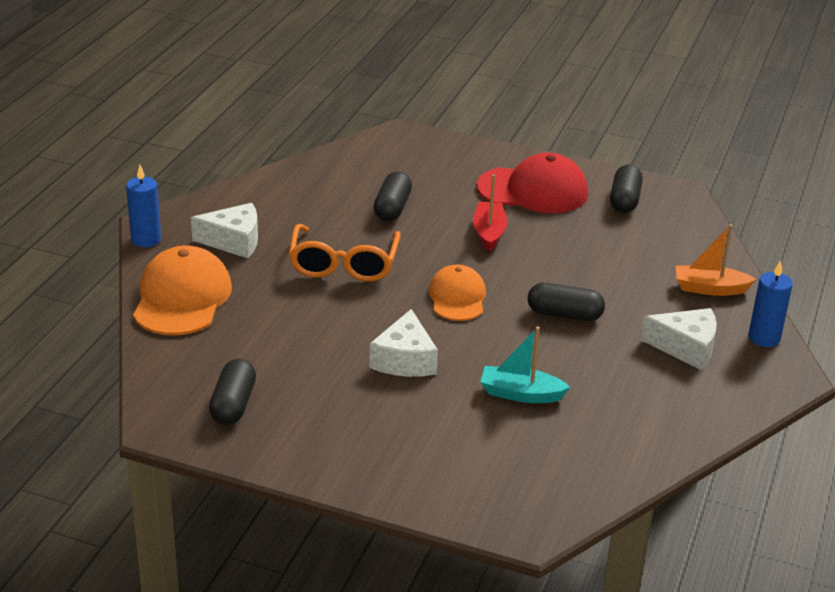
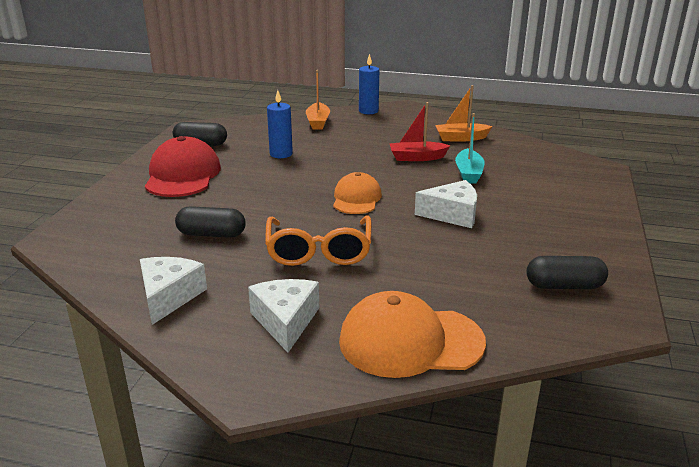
camera: 95 degrees left, 5 degrees down
(146, 239) = (291, 392): blue candle -> blue candle (281, 154)
(343, 265) = (319, 251): orange glasses -> orange glasses turned 90 degrees clockwise
(457, 297) = (356, 198): orange cap -> orange cap turned 105 degrees clockwise
(489, 233) = (254, 190): red boat -> red boat (417, 157)
(564, 315) = (365, 162): black capsule -> none
(651, 411) = (461, 138): none -> orange boat
(686, 347) = (388, 129): white cheese -> white cheese (169, 296)

